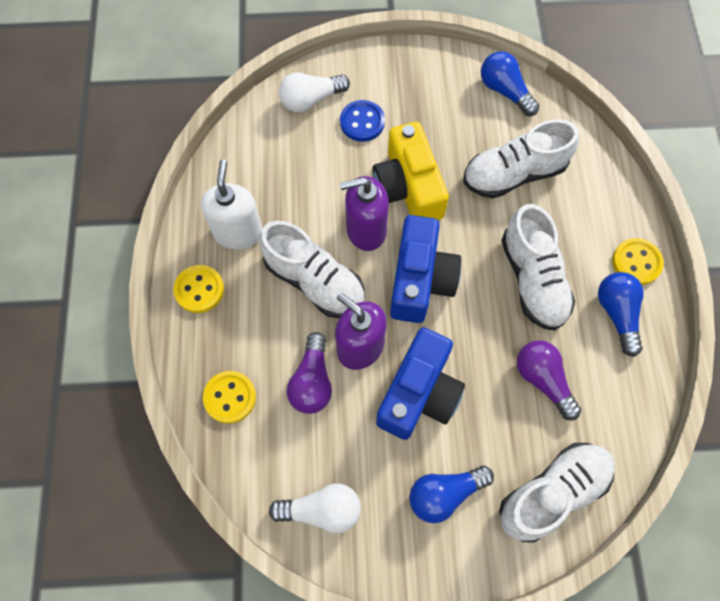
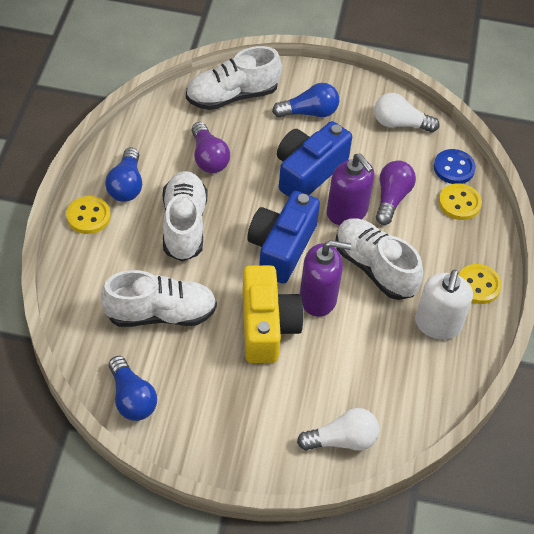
camera: 170 degrees left, 15 degrees down
(362, 122) = (293, 402): blue button -> blue button (454, 168)

